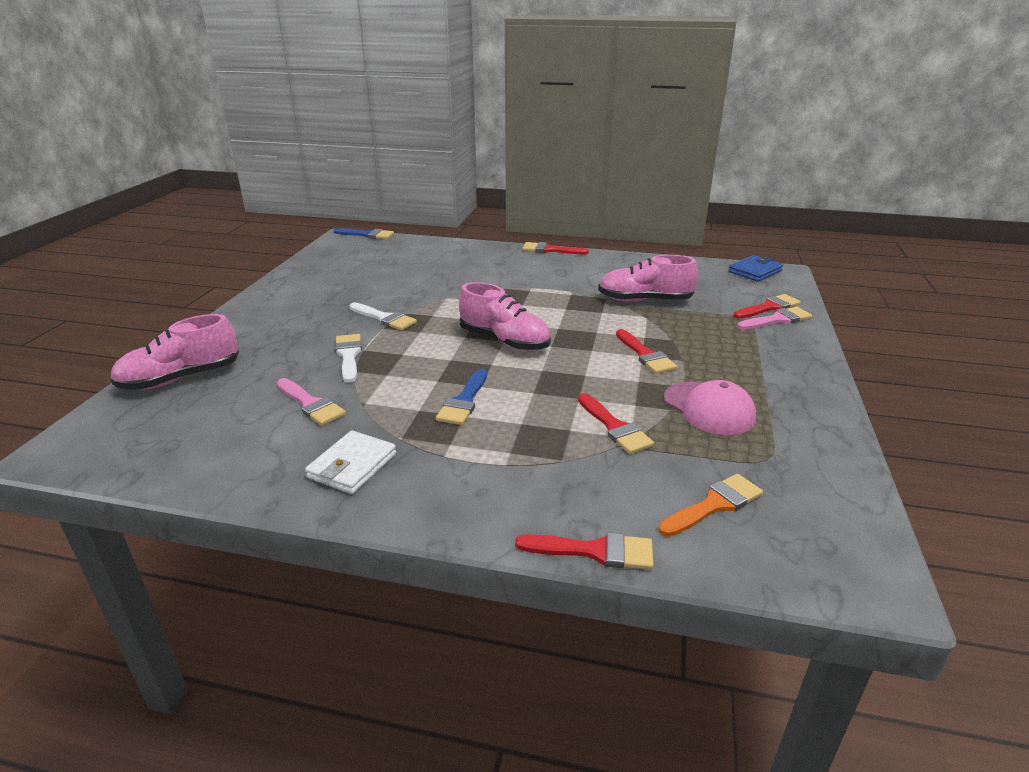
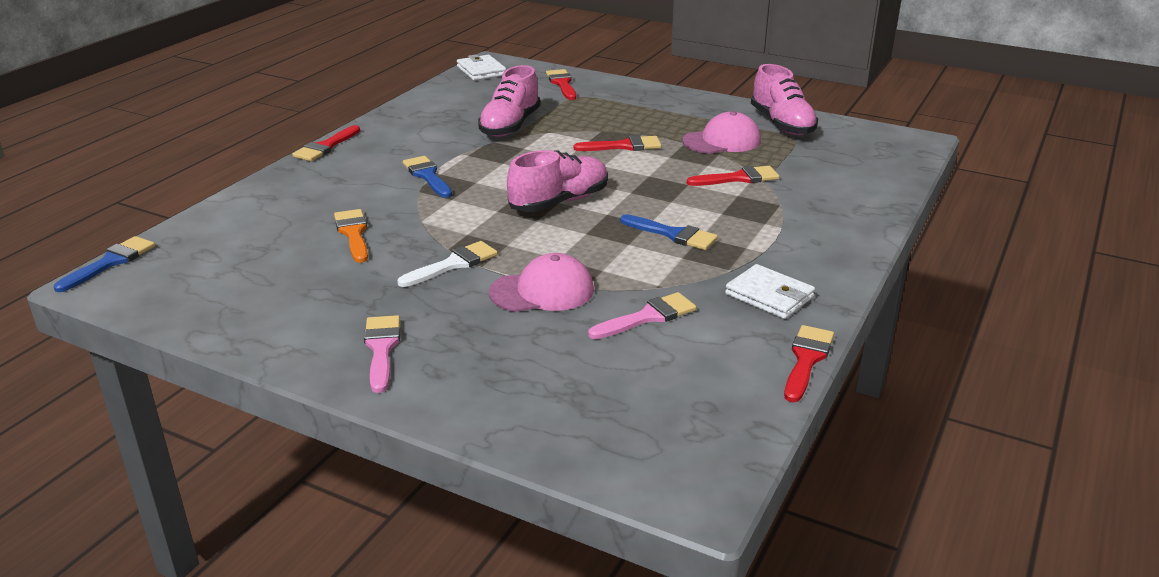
camera: 75 degrees left, 0 degrees up
(180, 378) = (542, 413): pink shoe -> pink shoe (782, 124)
(349, 355) = (542, 291): white brush -> pink cap
(523, 287) = (427, 176): none -> blue brush
(595, 551) = (888, 210): red brush -> red brush (806, 359)
(714, 505) = (842, 164): orange brush -> orange brush (353, 233)
(755, 271) = (481, 71): blue wallet -> white wallet
(777, 320) = (588, 86): pink brush -> pink brush (382, 349)

